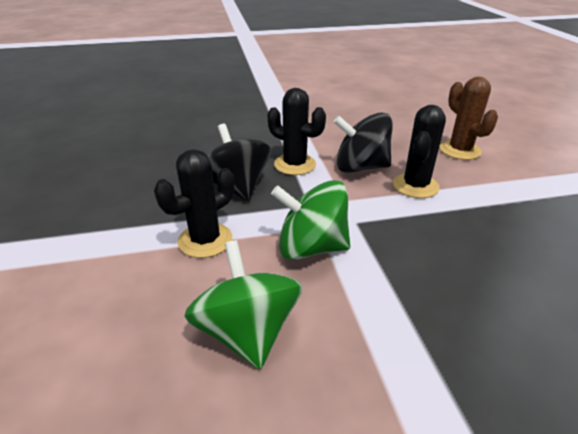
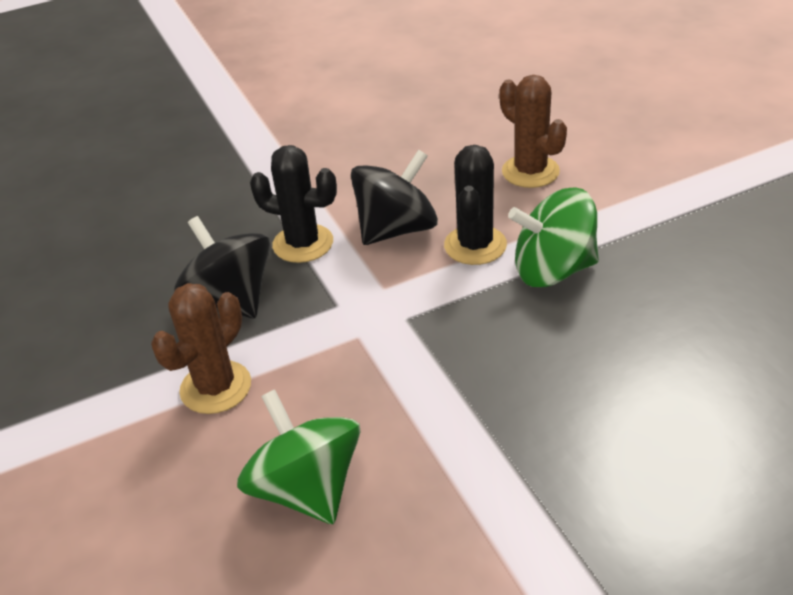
camera: 10 degrees left, 5 degrees up
(205, 240) = (216, 387): black cactus -> brown cactus
(311, 247) = (355, 367): green spinning top -> green spinning top (553, 270)
(360, 167) = (396, 229): black spinning top -> black spinning top turned 150 degrees clockwise

